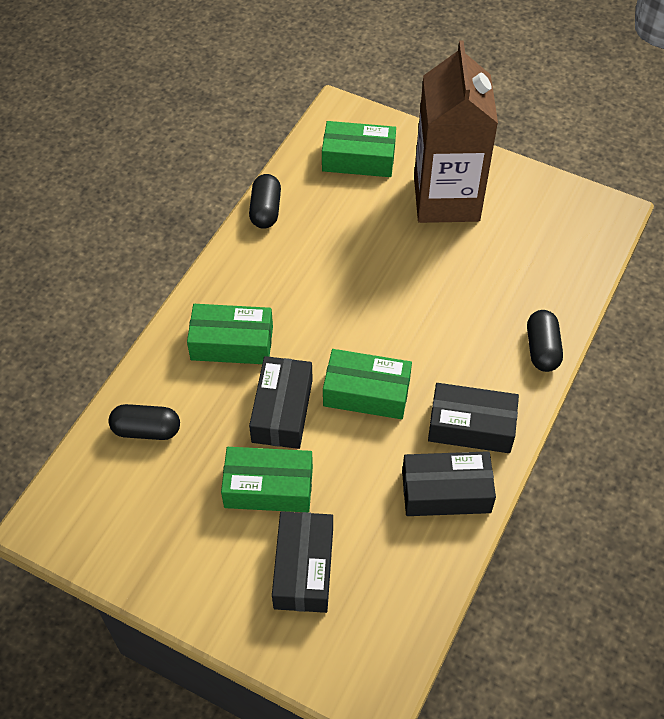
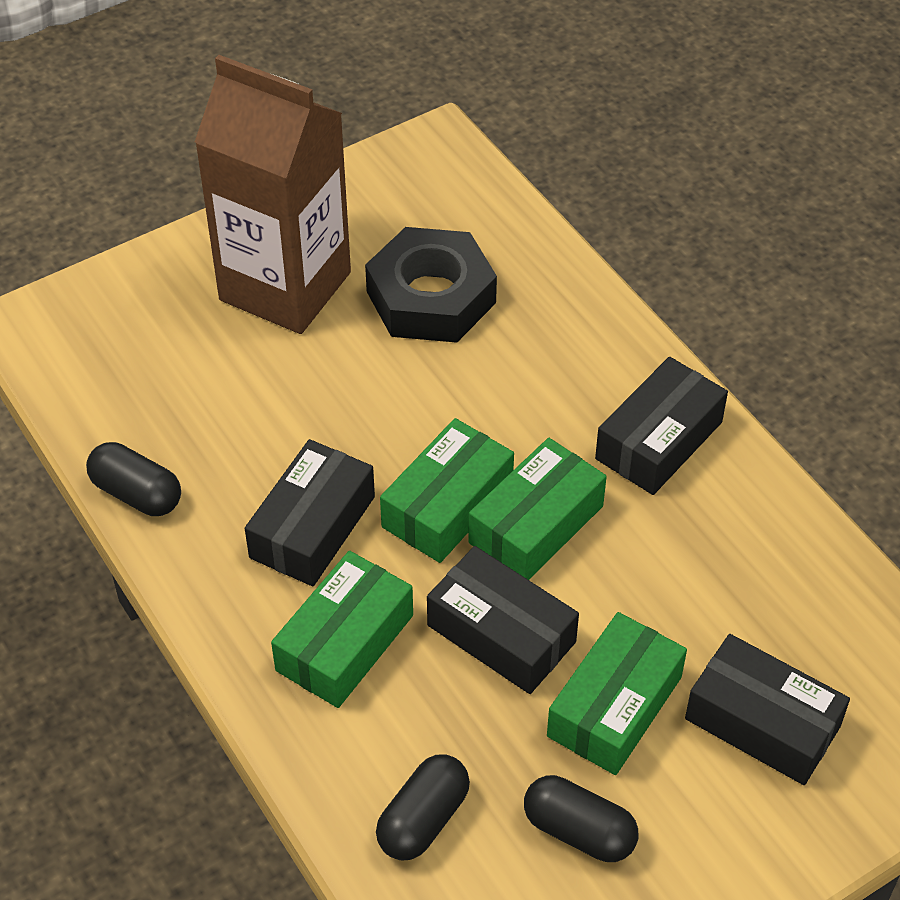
camera: 60 degrees left, 5 degrees down
(358, 159) = (135, 344): green box -> green box (448, 505)
(446, 492) = (738, 513): black box -> black box (313, 527)
(491, 266) = (431, 297): none -> black nut
(542, 349) = (592, 314): black capsule -> black capsule (579, 830)

